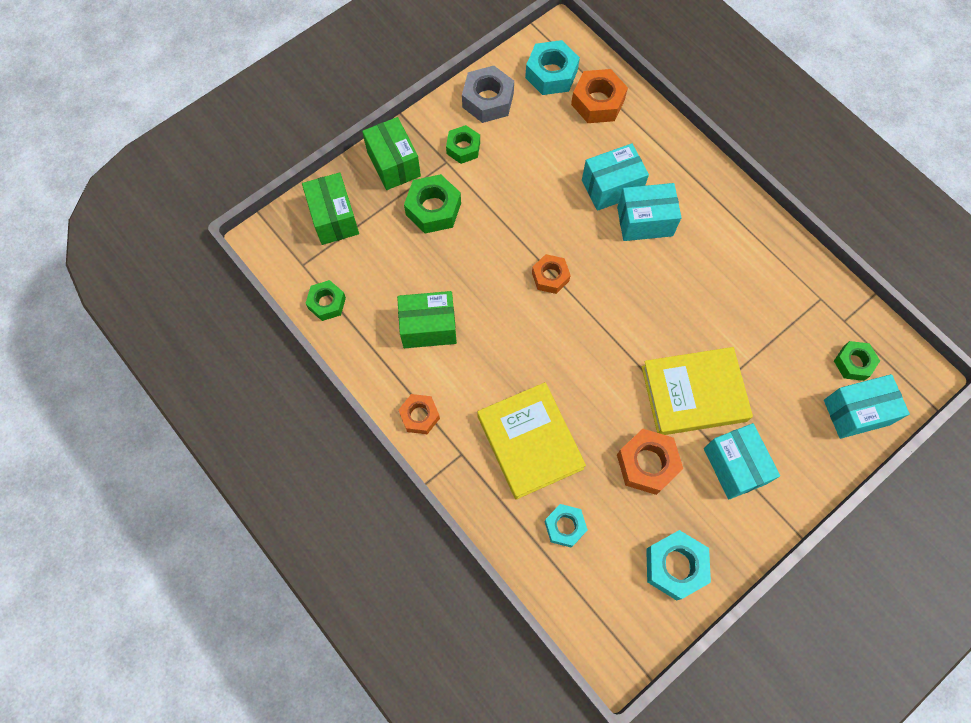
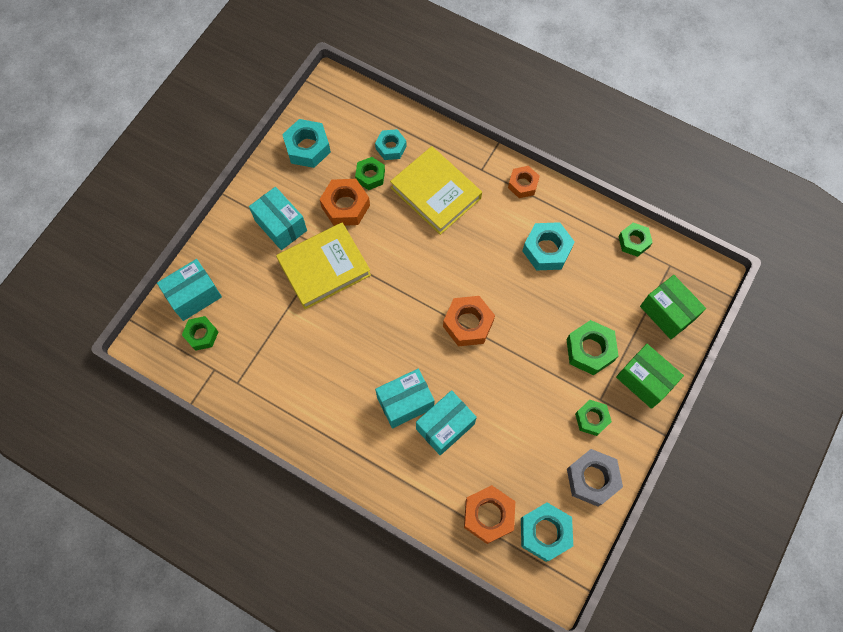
camera: 160 degrees right, 0 degrees up
(428, 327) = (546, 250): green box -> turquoise nut
(550, 277) = (468, 324): orange nut -> orange nut, size x1.52
(604, 495) = (370, 176): none -> green nut

